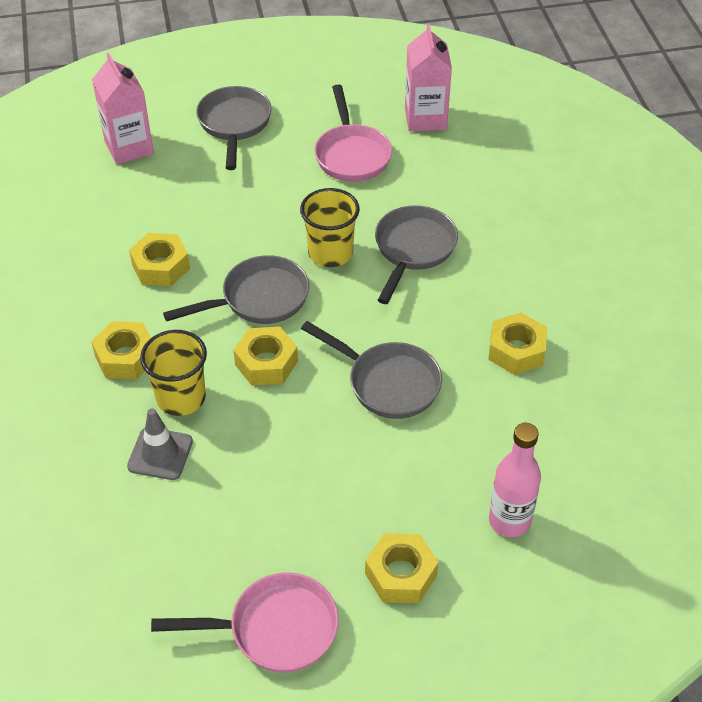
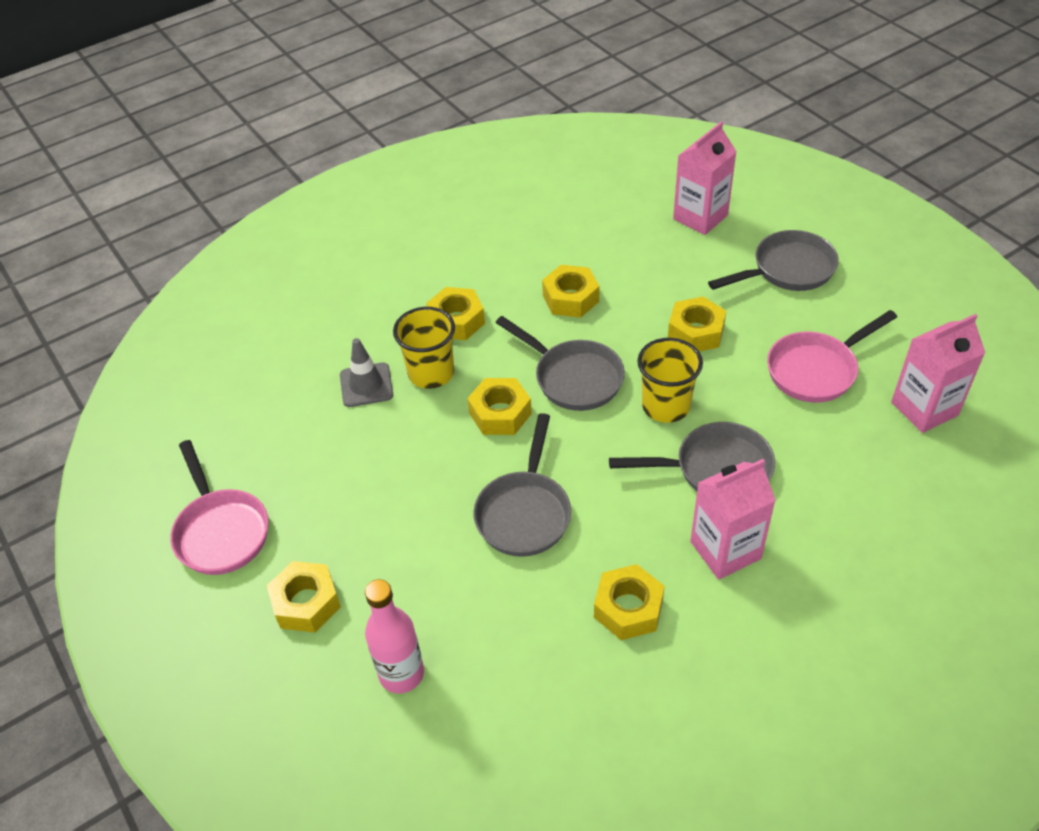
camera: 70 degrees right, 0 degrees up
(262, 204) = (695, 332): none -> yellow nut
(492, 275) = (725, 550): none -> pink carton

